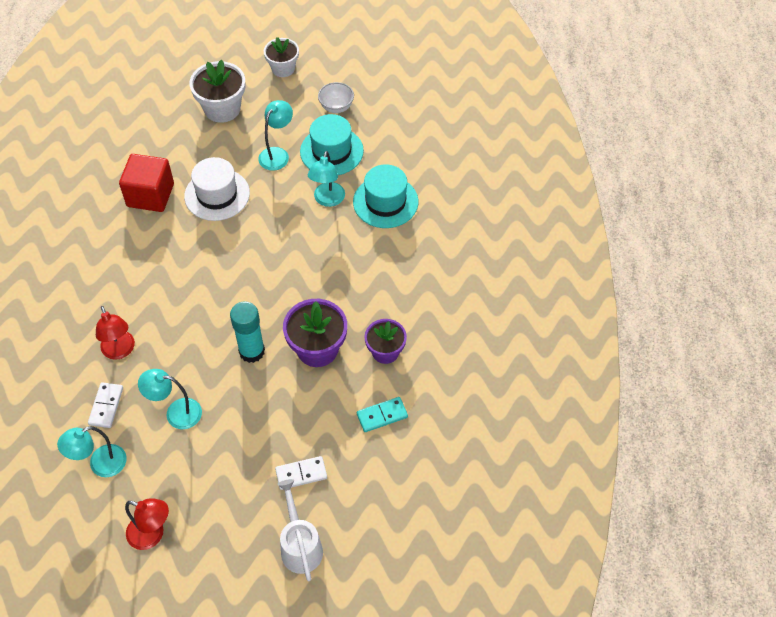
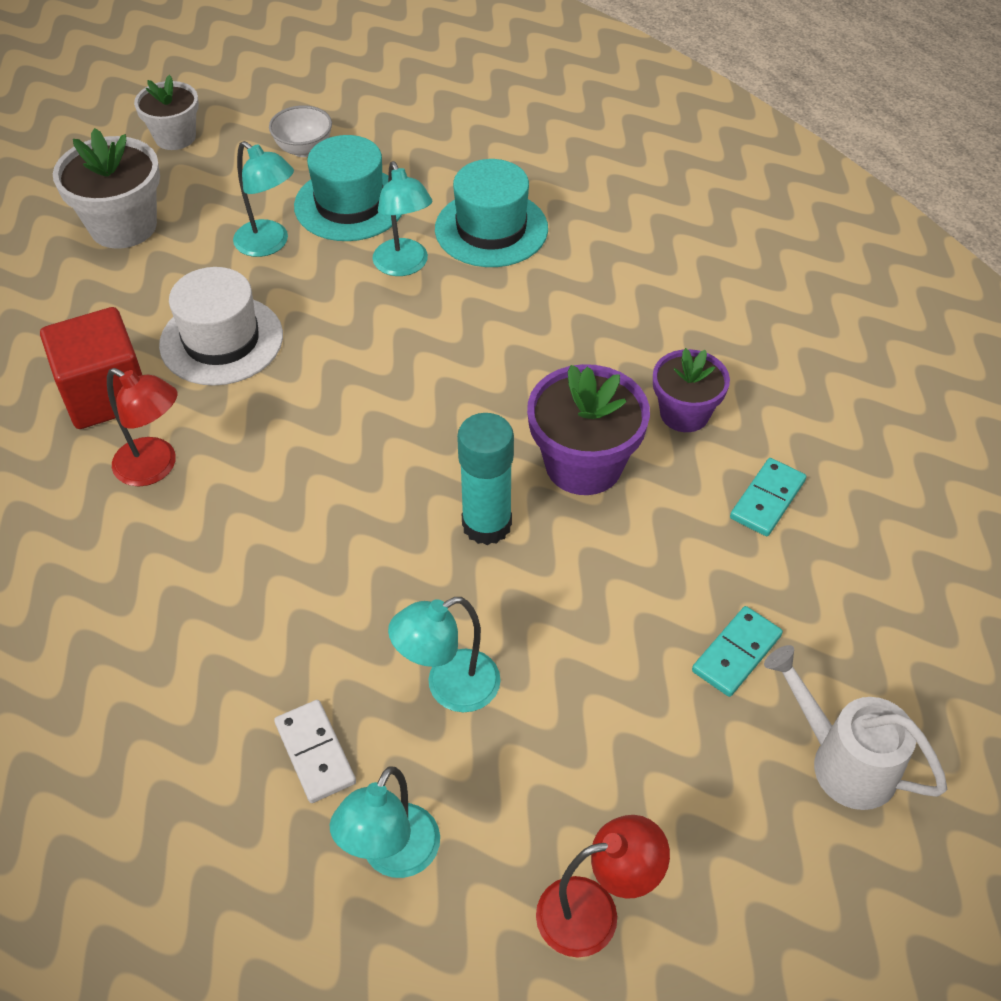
camera: 35 degrees left, 5 degrees down
(120, 351) = (261, 651): red lamp -> red lamp (155, 467)
(277, 154) = (269, 244): turquoise lamp -> turquoise lamp turned 135 degrees clockwise
(301, 474) = (736, 653): white domino -> turquoise domino

